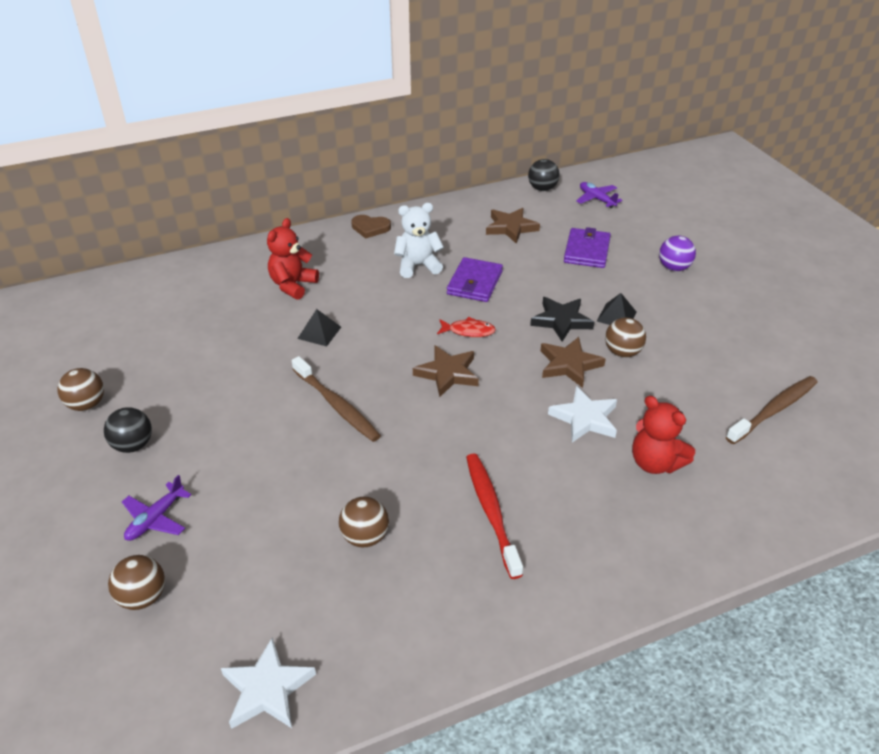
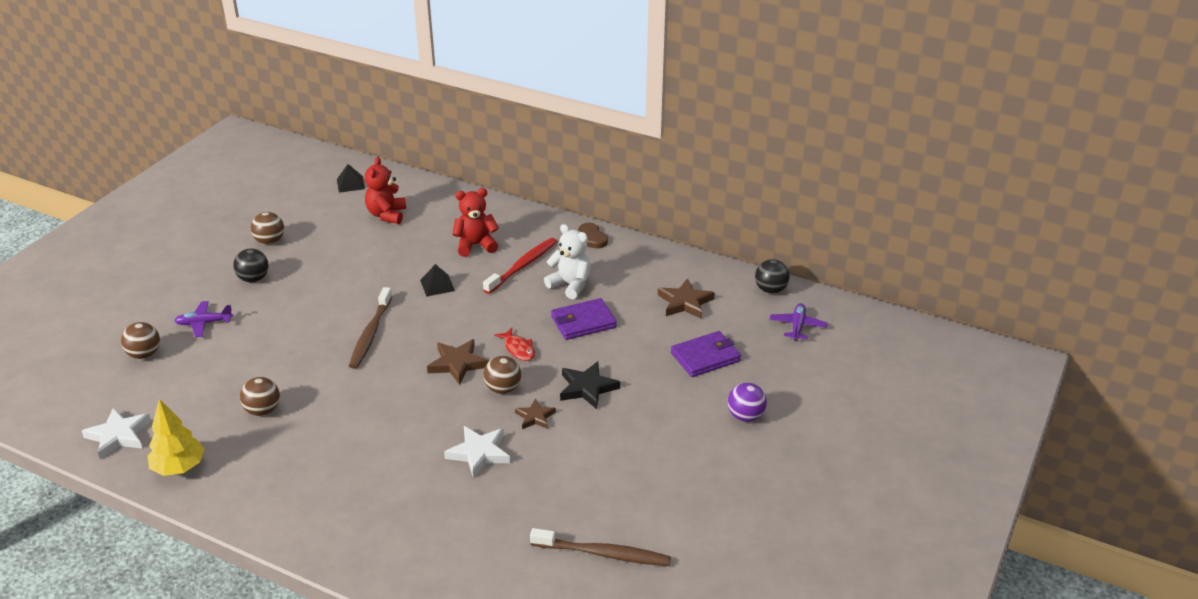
camera: 50 degrees right, 5 degrees down
(386, 653) = (179, 467): none -> yellow tree
(491, 512) = (335, 453): red toothbrush -> red toothbrush (522, 266)
(569, 365) = (535, 417): brown star -> brown star, size x0.64
(616, 316) = (630, 414): black pyramid -> black pyramid (350, 184)
(622, 352) = (584, 438): brown ball -> brown ball (503, 389)
(655, 463) = (465, 511): red teddy bear -> red teddy bear (387, 215)

